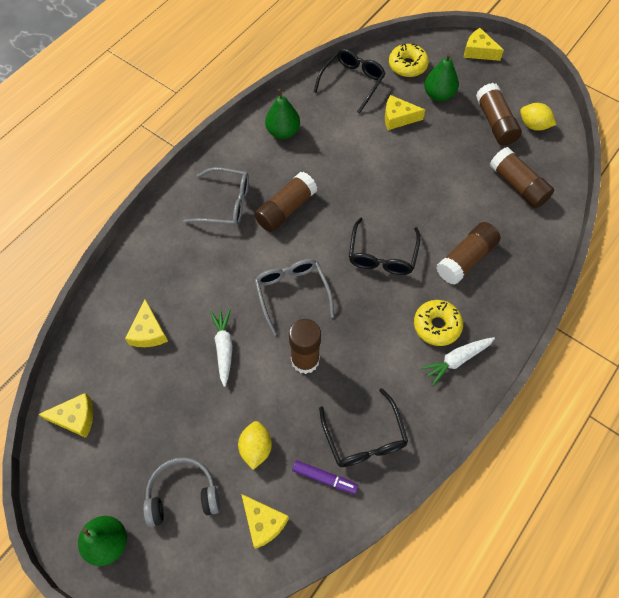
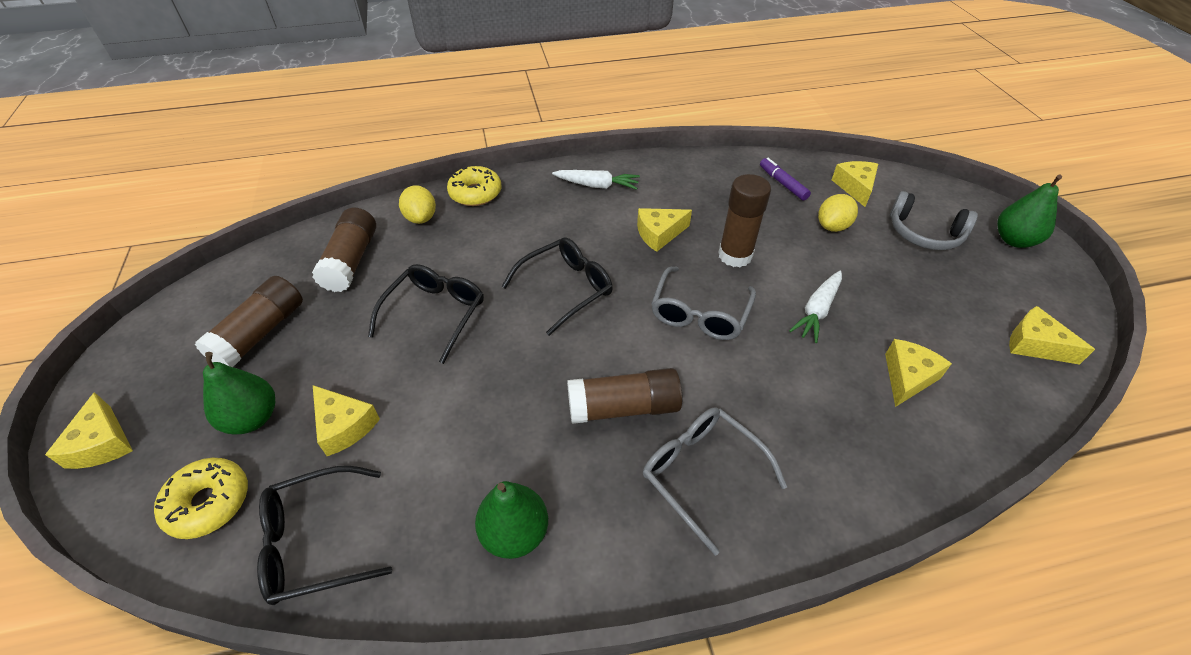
camera: 140 degrees left, 15 degrees down
(364, 438) = (727, 186): black glasses -> black glasses (435, 313)
(369, 343) = (659, 234): none -> yellow cheese
(437, 325) = (584, 212): yellow donut -> yellow donut (475, 193)
(466, 259) = (492, 238): brown glue stick -> none
(533, 125) = (234, 302): yellow lemon -> yellow lemon (421, 218)

